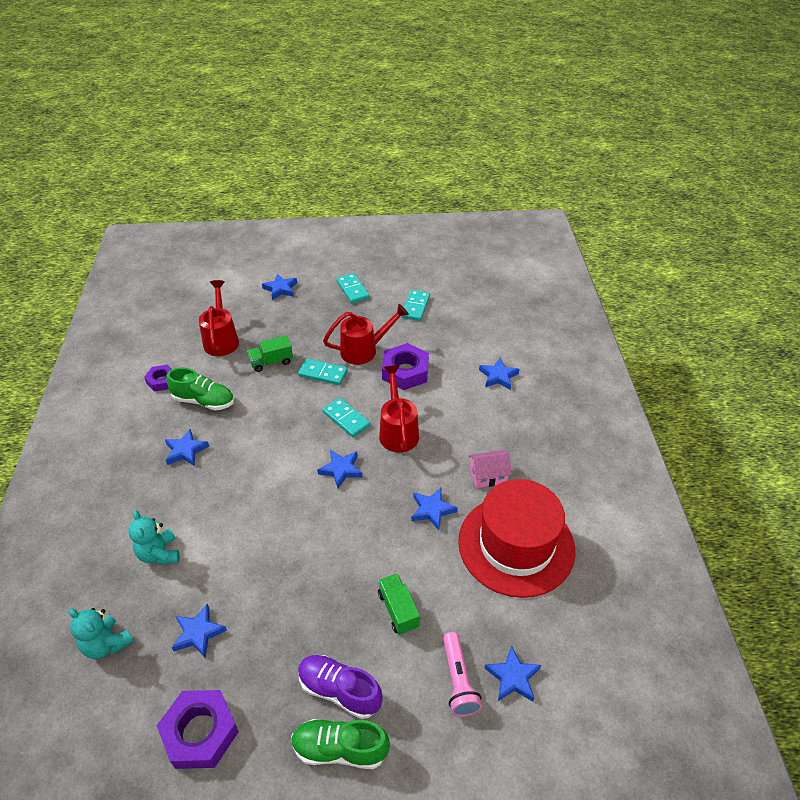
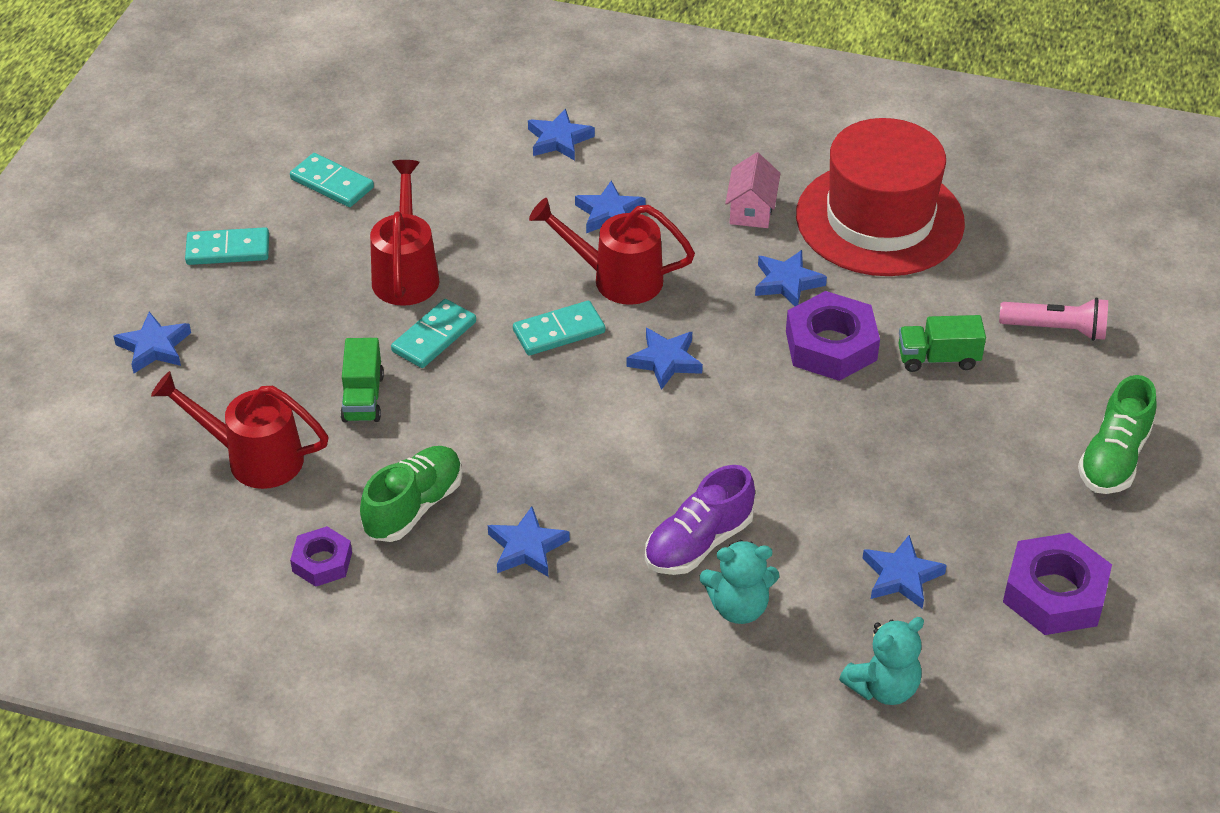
camera: 70 degrees left, 0 degrees up
(339, 691) = (1036, 442): purple shoe -> purple shoe (698, 543)
(405, 371) = (488, 237): purple nut -> purple nut (831, 345)
(513, 677) = (1066, 281): blue star -> blue star (609, 214)

